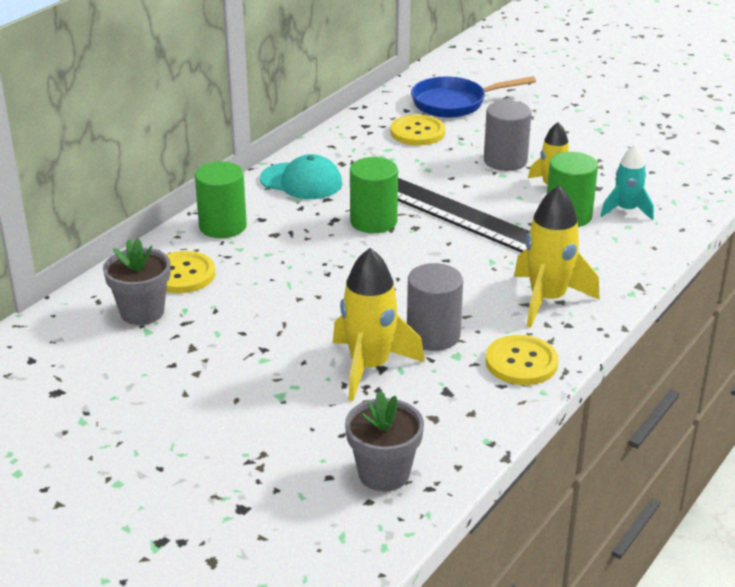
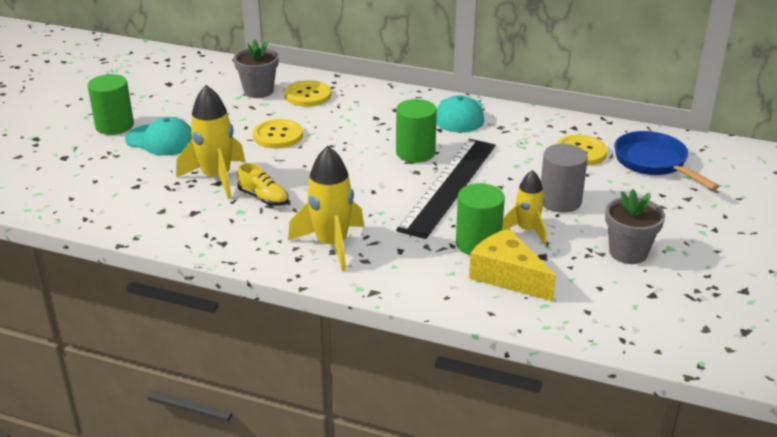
camera: 75 degrees right, 0 degrees up
(223, 226) = (377, 97): green cylinder -> green cylinder (114, 126)
(240, 409) = (161, 140): none -> turquoise cap
(384, 474) = (98, 199): grey flower pot -> grey flower pot (628, 252)
(433, 335) = (263, 198): grey cylinder -> yellow shoe
(521, 362) = (238, 240): yellow button -> yellow button (278, 135)
(626, 210) = (507, 276): turquoise rocket -> yellow cheese

